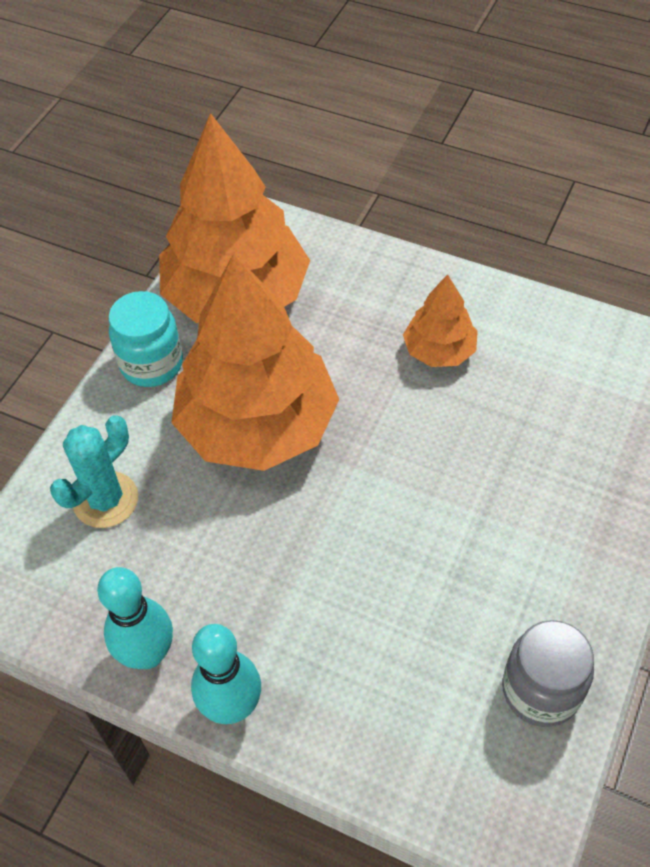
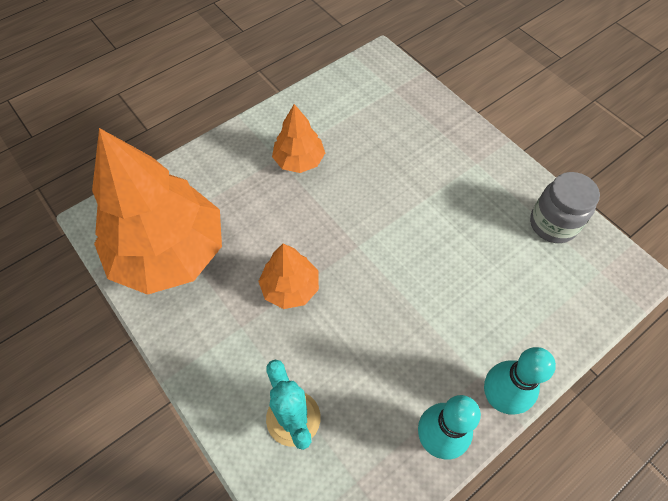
camera: 65 degrees left, 5 degrees up
(151, 364) = (190, 335): turquoise jar -> none
(257, 425) = (290, 287): orange tree -> orange tree, size x0.48

